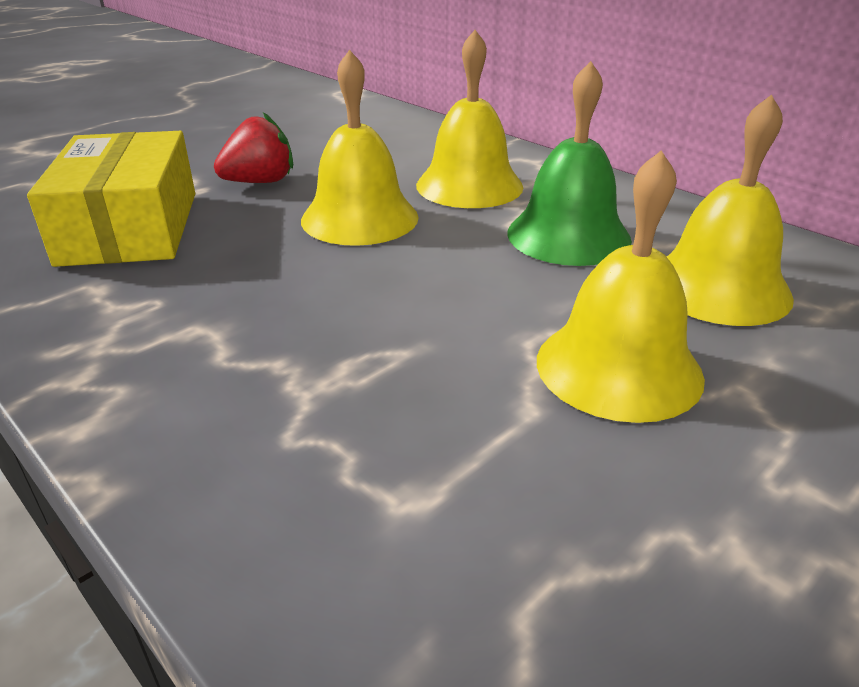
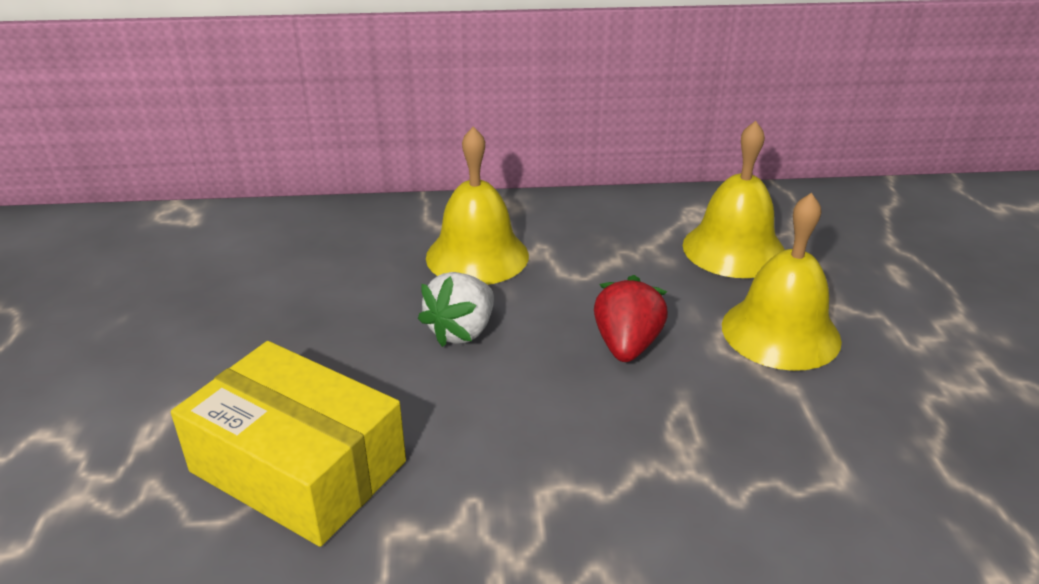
camera: 50 degrees left, 0 degrees up
(260, 182) = (310, 351): red strawberry -> red strawberry (627, 345)
(359, 218) = (462, 331): yellow bell -> white strawberry
(568, 236) = (609, 260): green bell -> none

